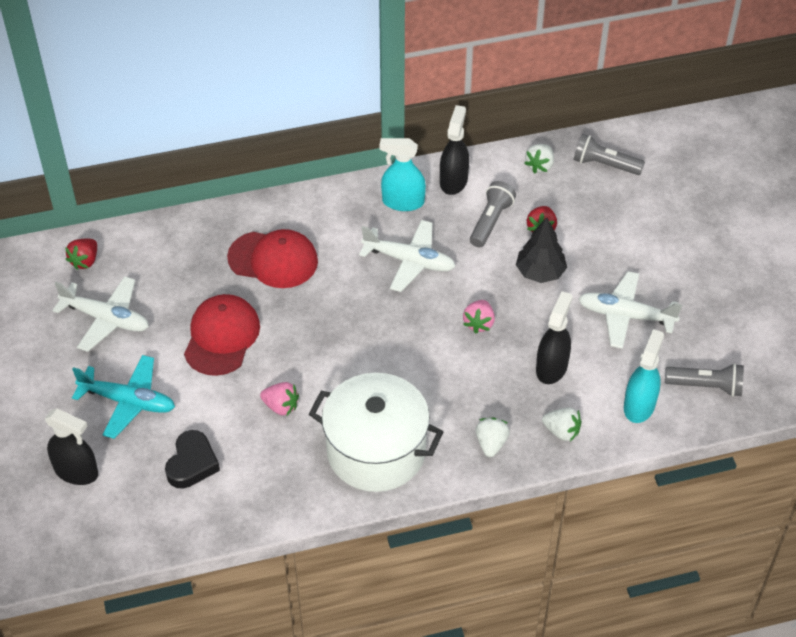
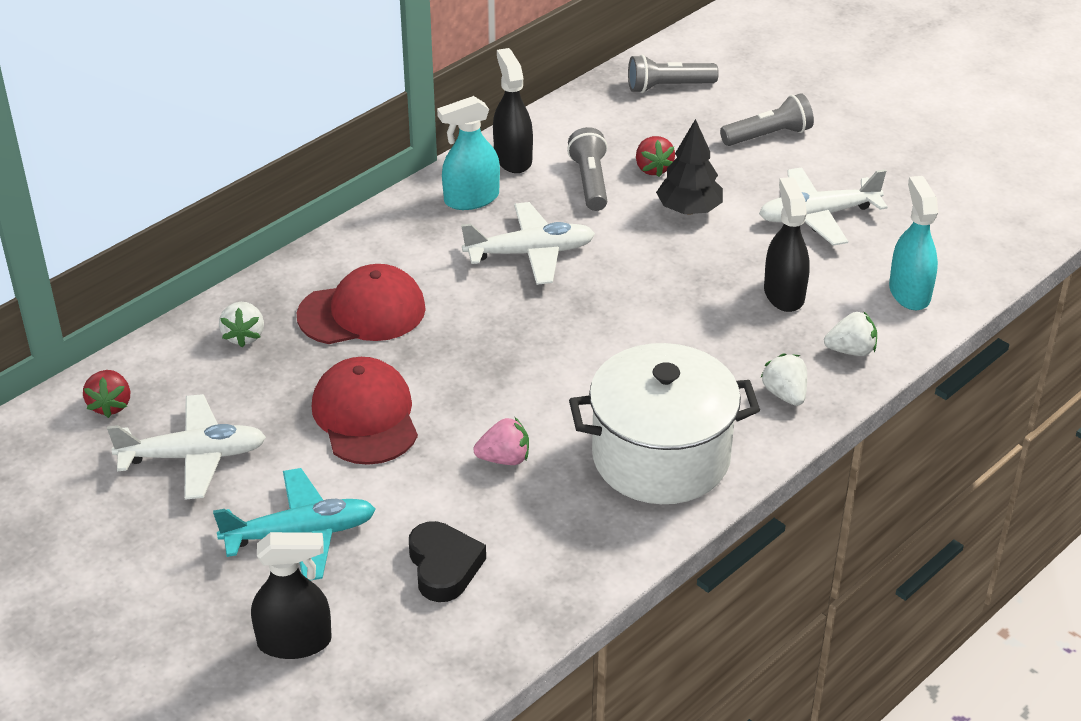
camera: 30 degrees left, 10 degrees down
(479, 323) = (665, 283): pink strawberry -> none
(539, 166) = (598, 112): white strawberry -> white strawberry (244, 336)
(706, 386) = (960, 248): grey flashlight -> grey flashlight (768, 135)

